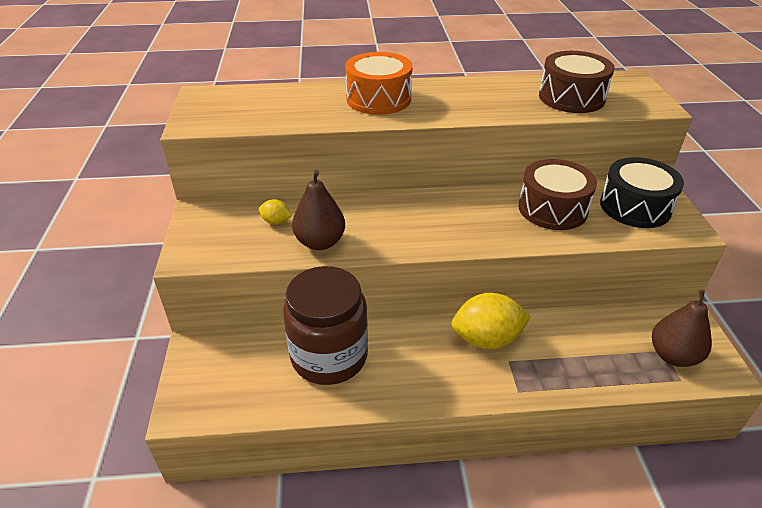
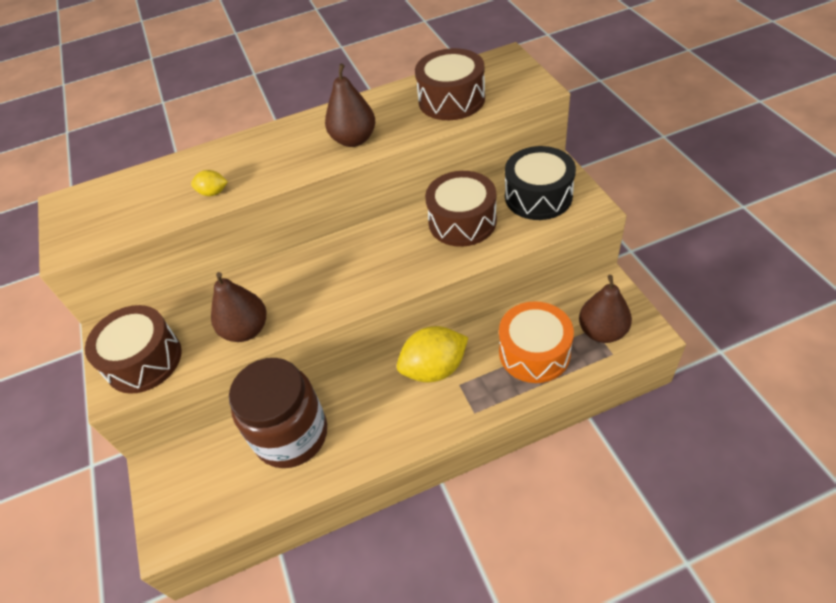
camera: 10 degrees left, 10 degrees up
(220, 241) = (144, 360): none -> brown drum
(276, 221) = (194, 319): yellow lemon -> yellow lemon (213, 192)
(378, 99) = (258, 156): orange drum -> orange drum (534, 352)
(470, 106) = (354, 140): none -> brown pear

